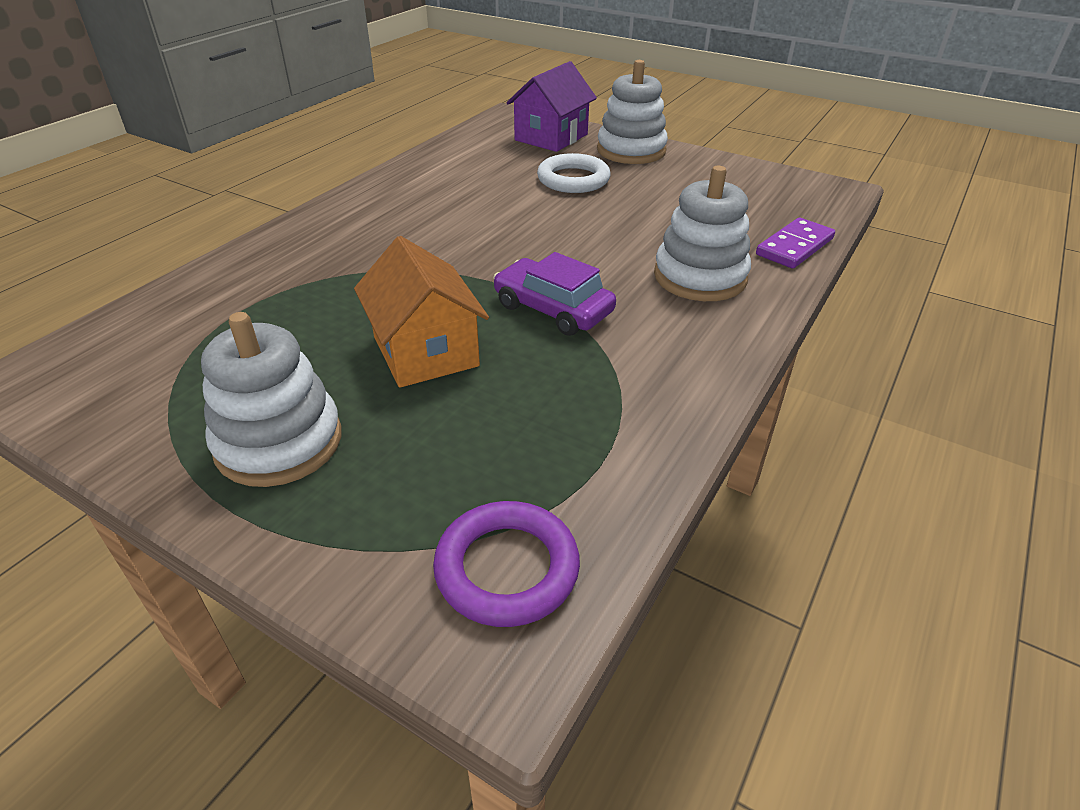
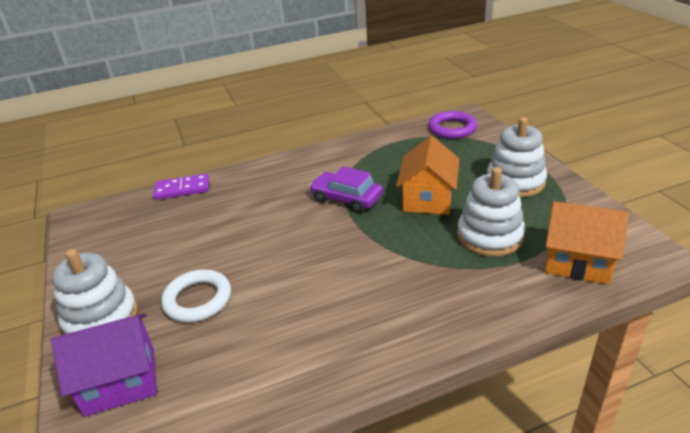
camera: 140 degrees left, 5 degrees down
(157, 332) = (577, 261): none -> orange house
(553, 309) = (346, 199): purple car -> purple car turned 135 degrees clockwise
(700, 277) = (255, 190): white stacking toy -> white stacking toy (490, 236)

